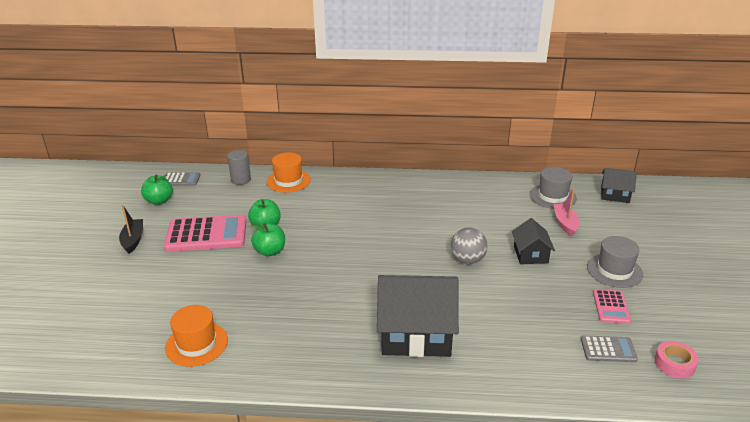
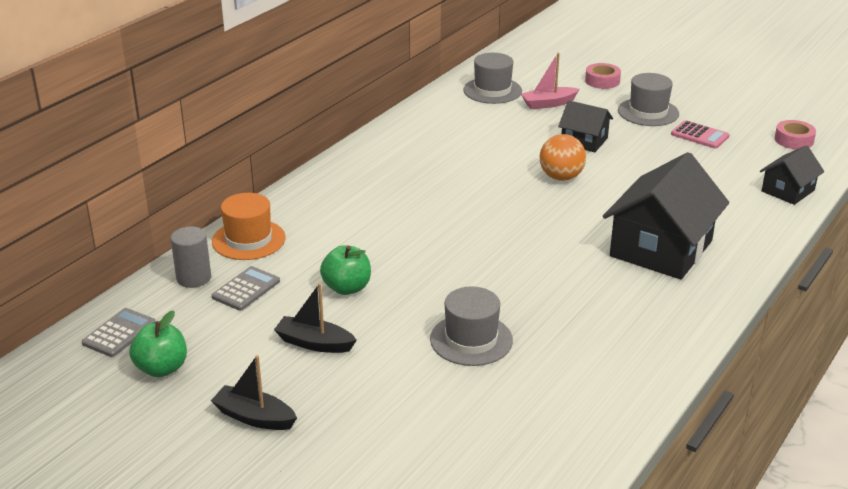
camera: 60 degrees left, 0 degrees up
(196, 344) = (566, 406): orange hat -> none
(206, 234) = (314, 343): pink calculator -> black boat
(244, 285) = (471, 340): none -> grey hat
(270, 251) = (413, 300): green apple -> none
(467, 260) = (561, 177): grey ball -> orange ball
(565, 223) = (548, 104): pink boat -> pink boat turned 45 degrees counterclockwise
(608, 349) = (756, 160): grey calculator -> grey calculator (246, 289)
(615, 195) = (525, 61): black house -> black house (788, 191)
(634, 235) = (602, 81): none -> pink tape

